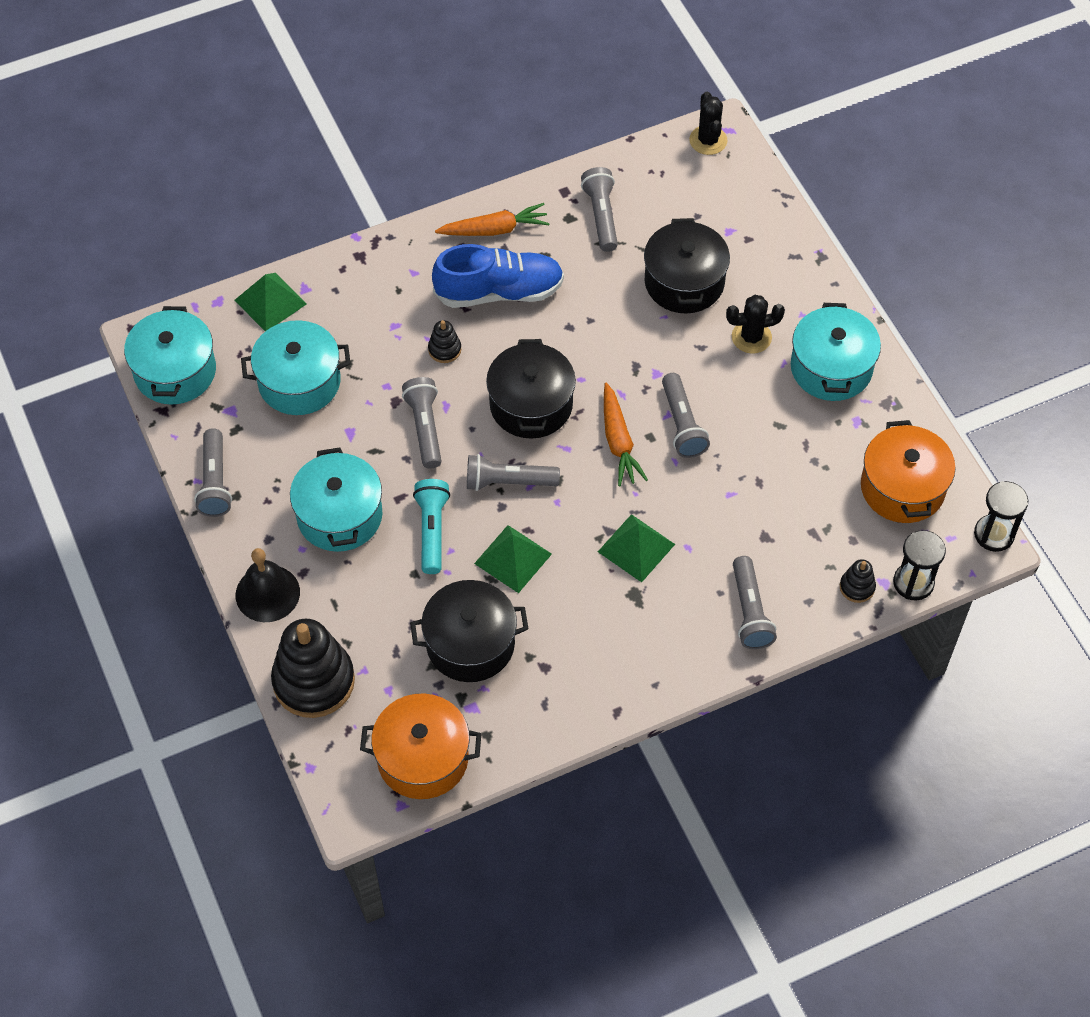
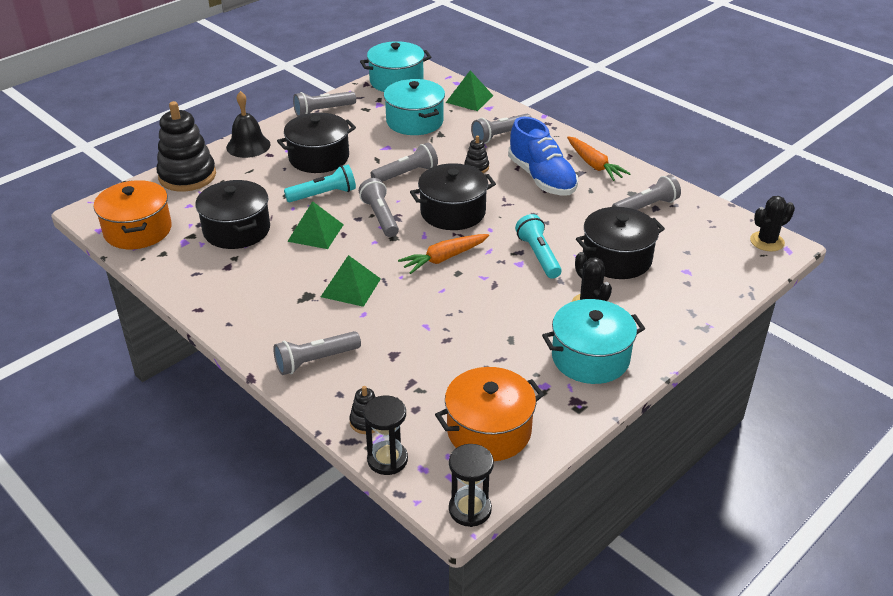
camera: 70 degrees right, 20 degrees down
(339, 515) = (319, 157): turquoise pot -> black pot
(649, 350) = (538, 255): none -> turquoise flashlight
(682, 424) = (479, 286): grey flashlight -> grey flashlight (500, 135)

